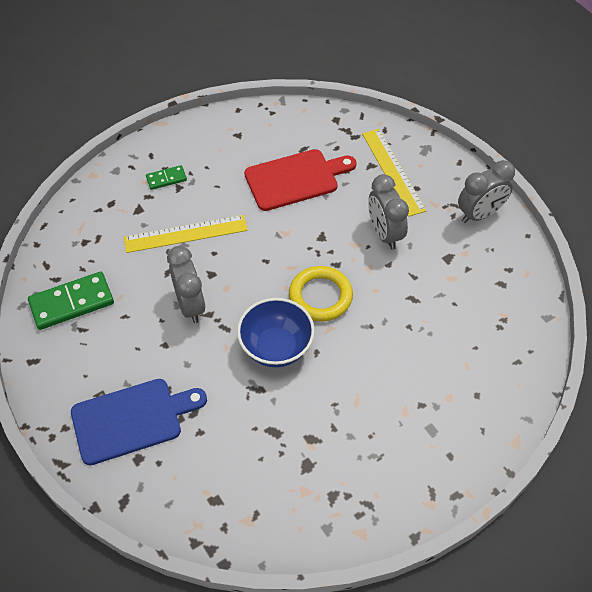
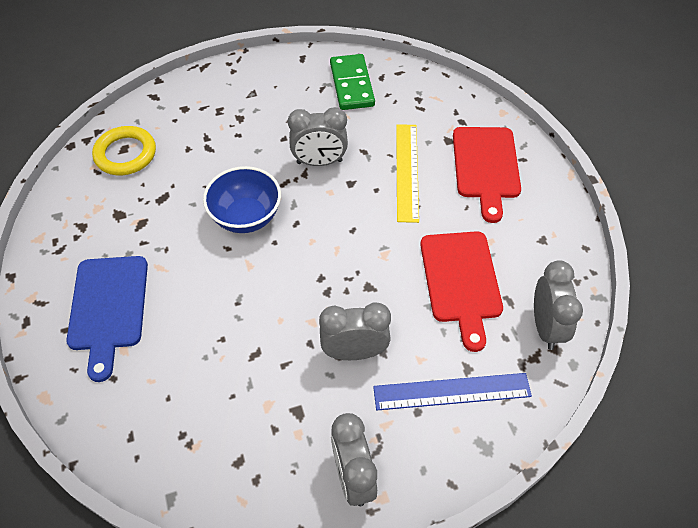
camera: 105 degrees right, 0 degrees up
(132, 420) = (220, 109): blue cutting board -> blue cutting board (108, 308)
(166, 179) = (485, 167): green domino -> red cutting board
(319, 126) = (546, 326): none -> grey clock
(320, 296) = (290, 267): yellow ring -> yellow ring (125, 154)
(393, 171) = (452, 392): yellow ruler -> blue ruler

